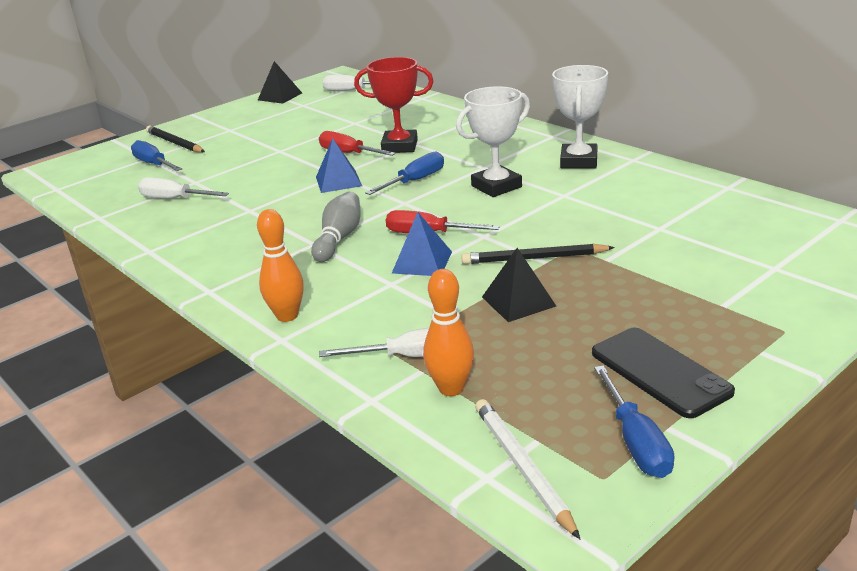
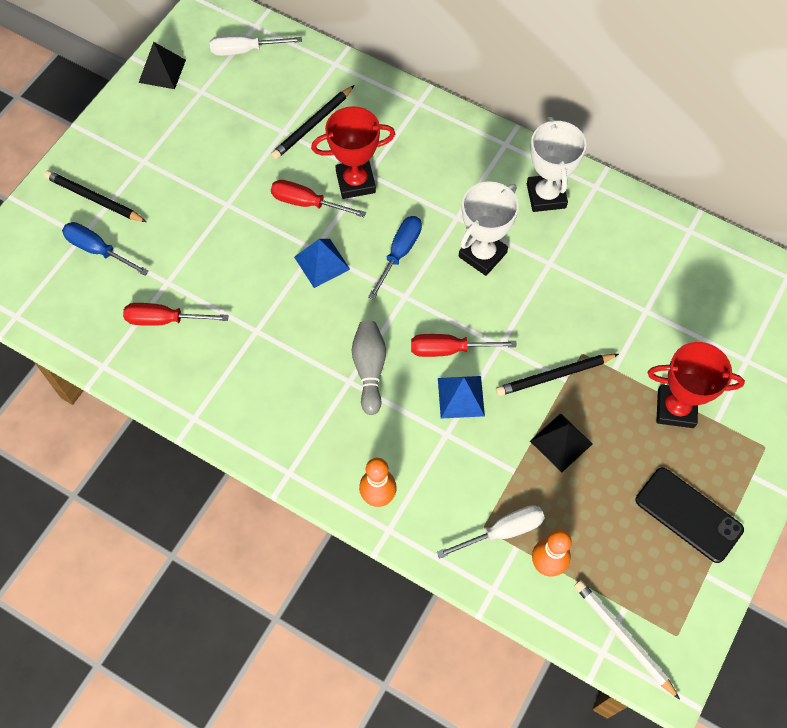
camera: 20 degrees left, 35 degrees up
(174, 199) = (164, 320): white screwdriver -> red screwdriver
(382, 121) = (313, 125): none -> black pencil
(636, 442) = (689, 595): blue screwdriver -> none
(671, 292) = (675, 408): none -> red trophy

